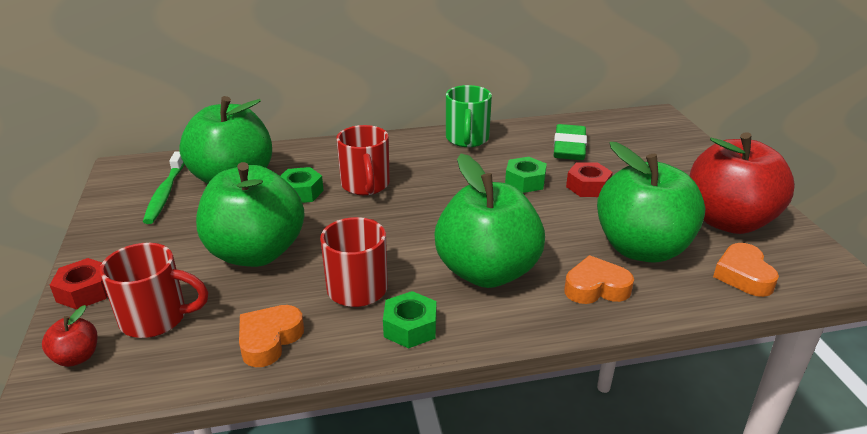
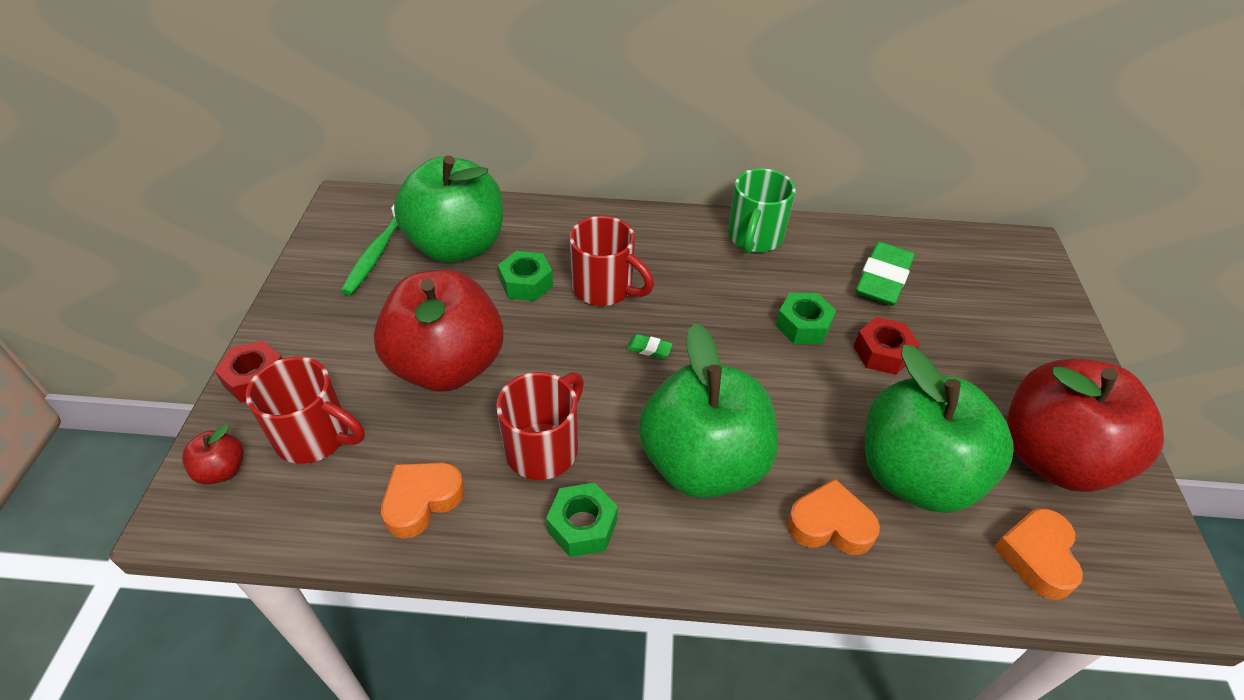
camera: 15 degrees right, 15 degrees up
(256, 253) = (447, 366): green apple -> red apple
(365, 185) = (604, 288): red mug -> red mug turned 60 degrees counterclockwise
(416, 214) = (649, 349): none -> green eraser

